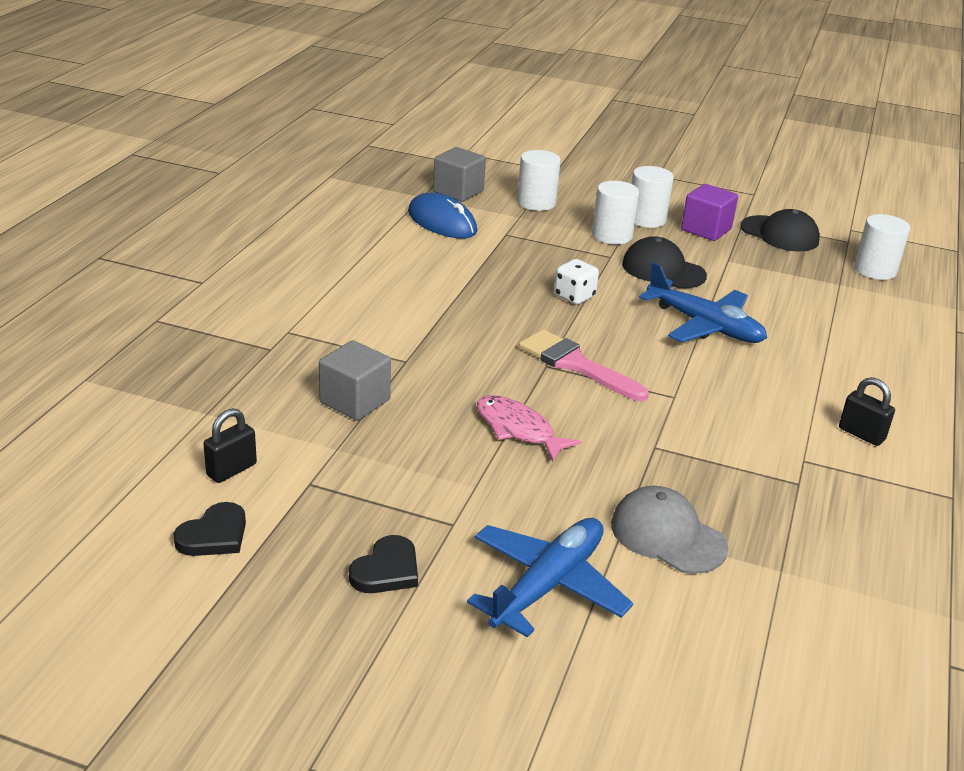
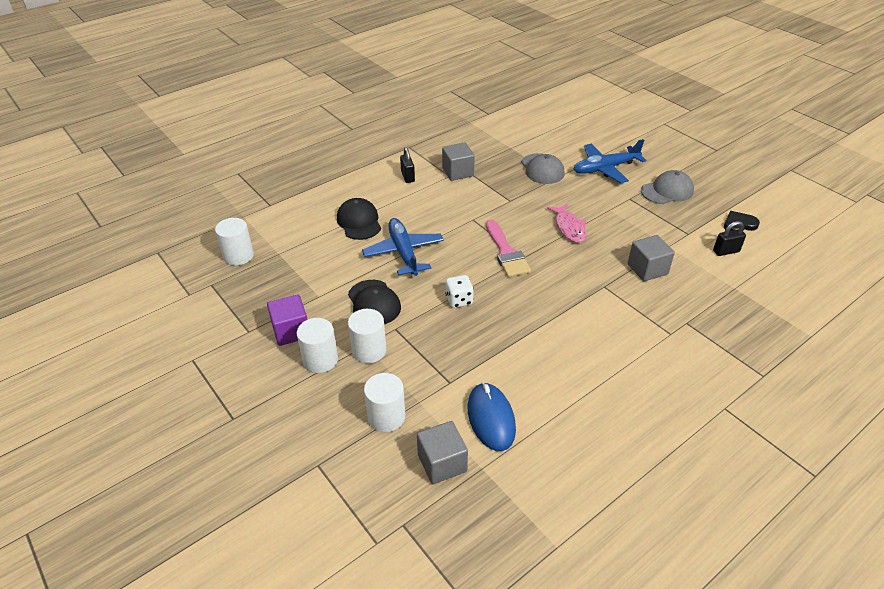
camera: 145 degrees left, 10 degrees up
(386, 570) = (667, 191): black heart -> grey cap
(779, 234) = (246, 307): black cap -> black cap (359, 222)
(800, 472) = (458, 172): none -> grey cube

